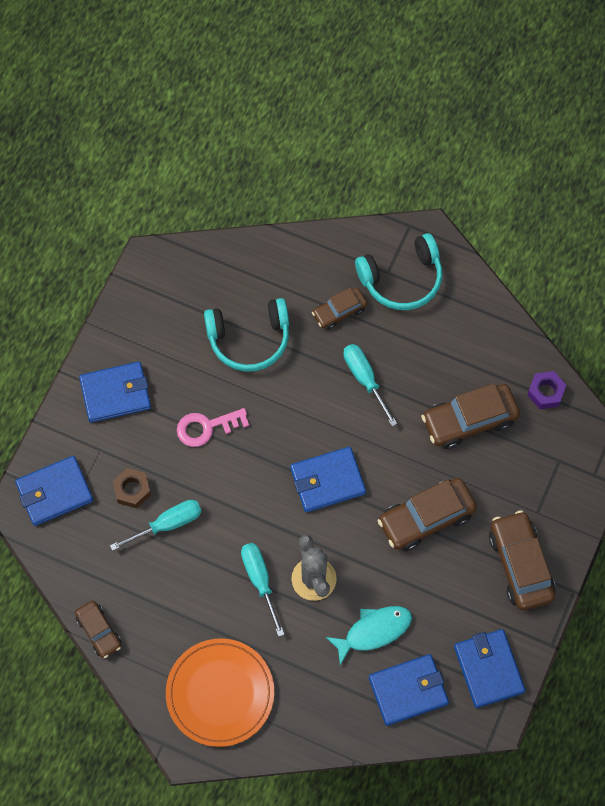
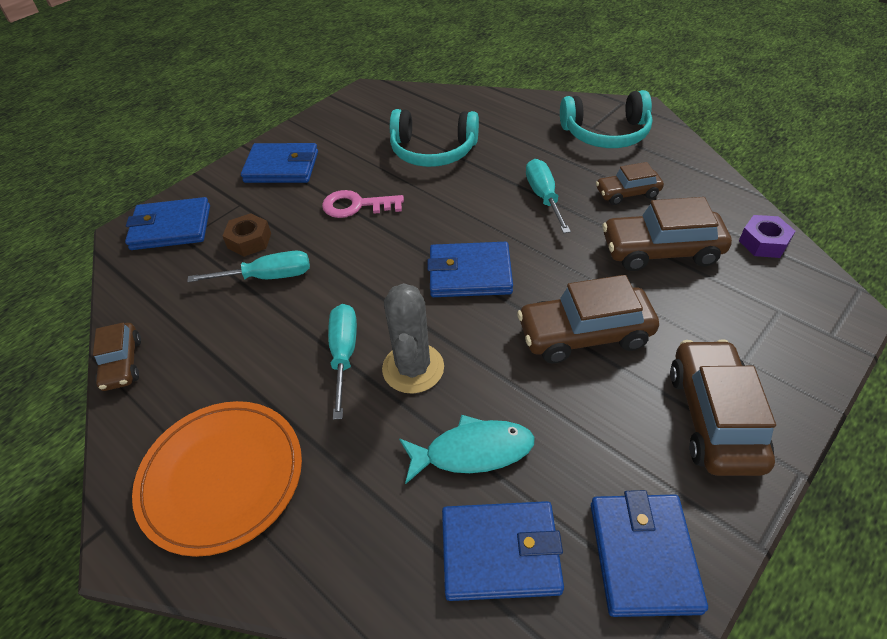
camera: 20 degrees right, 20 degrees down
(339, 311) = (533, 145): brown car -> brown car (627, 193)

